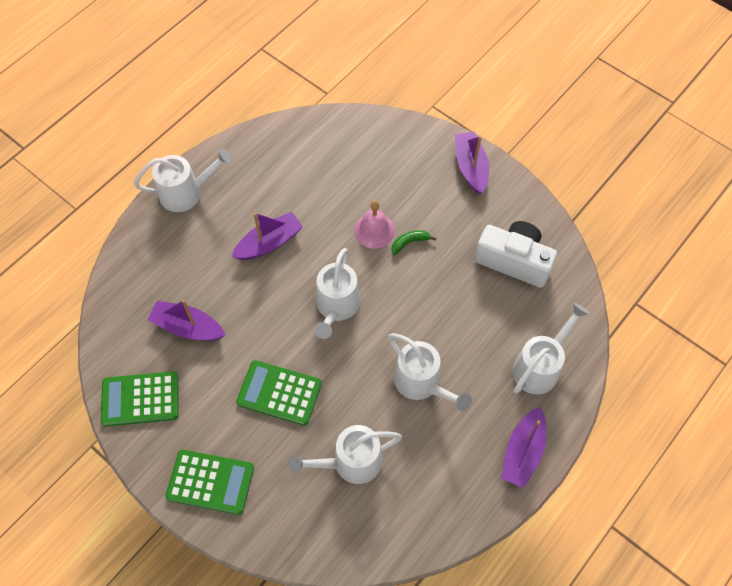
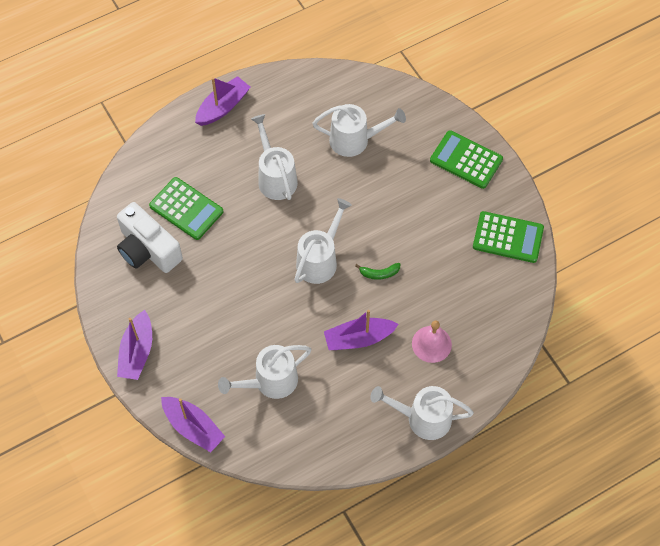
camera: 160 degrees left, 0 degrees up
(188, 327) = (454, 284): purple boat -> purple boat (193, 427)
(279, 393) = (392, 206): green calculator -> green calculator (186, 209)
(374, 230) = (257, 318): pink bell -> pink bell (431, 344)
(409, 243) = (231, 296): green banana -> green banana (379, 273)
(540, 366) = (176, 160): white watering can -> white watering can (270, 382)

